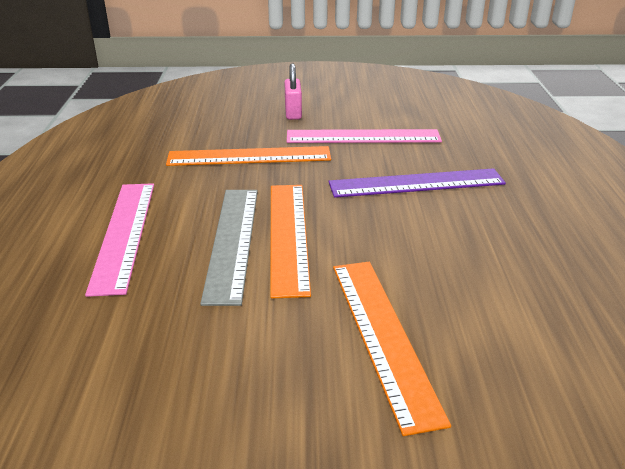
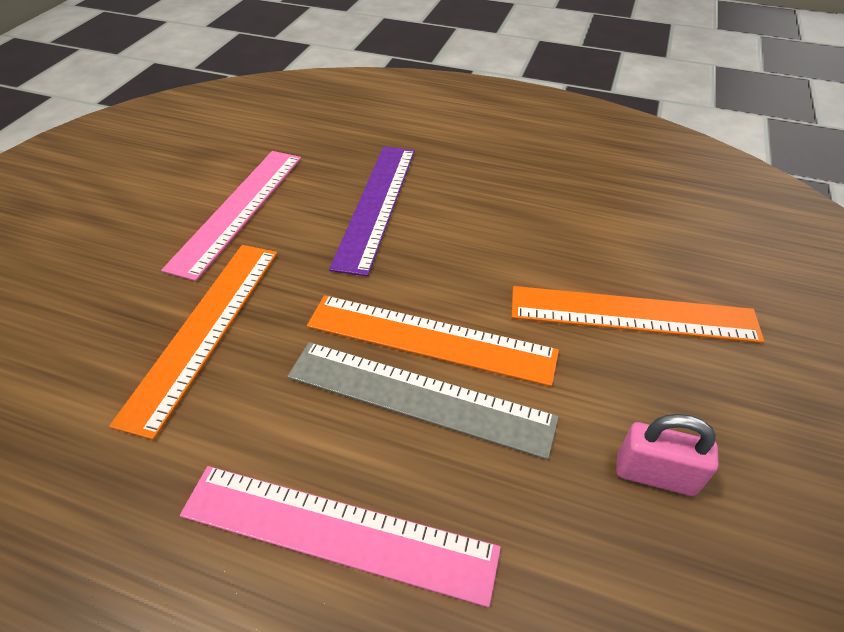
camera: 70 degrees left, 15 degrees up
(293, 113) = (109, 251): pink padlock -> pink padlock (655, 474)

